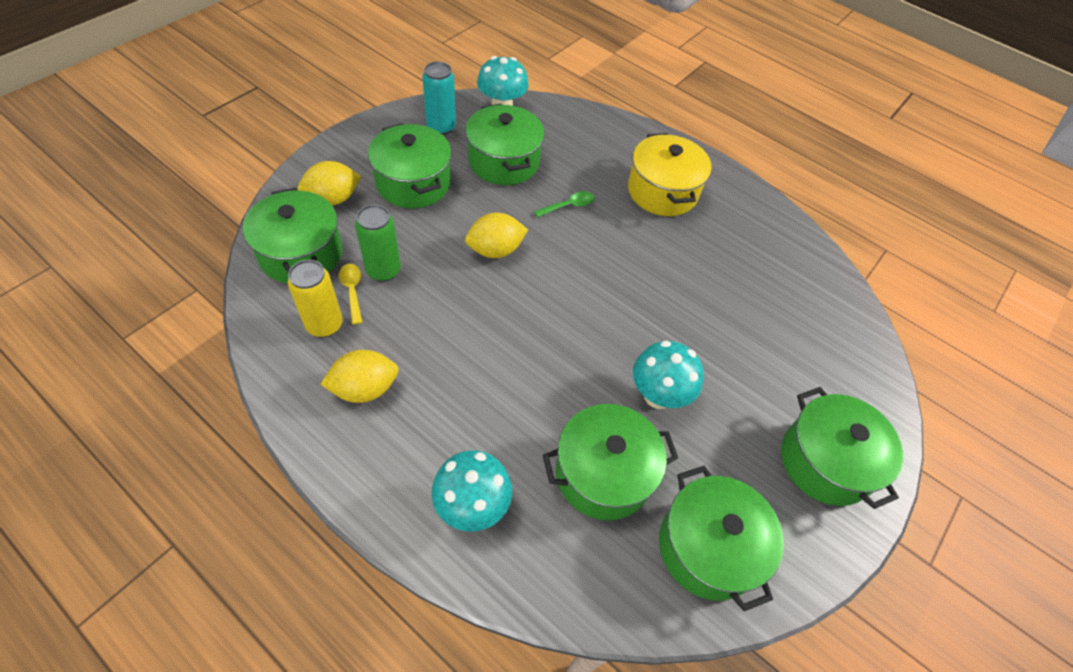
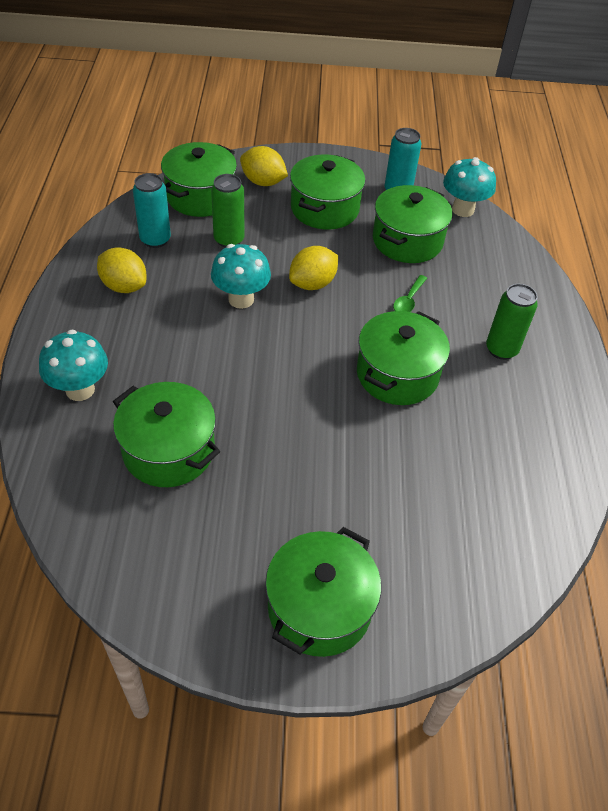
camera: 55 degrees right, 5 degrees down
(324, 325) = (155, 240): yellow can -> turquoise can
(352, 291) = (196, 236): yellow spoon -> none
(495, 250) = (312, 284): yellow lemon -> yellow lemon turned 75 degrees counterclockwise
(569, 206) = (408, 300): green spoon -> green spoon turned 90 degrees clockwise
(658, 395) = (274, 451): turquoise mushroom -> turquoise mushroom (241, 299)
(662, 191) = (501, 349): yellow pot -> green can
(708, 547) = (158, 551): green pot -> green pot (397, 374)

